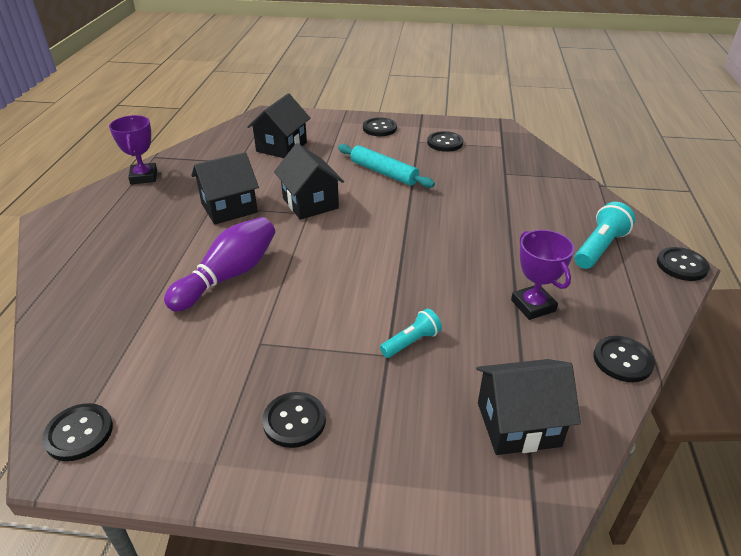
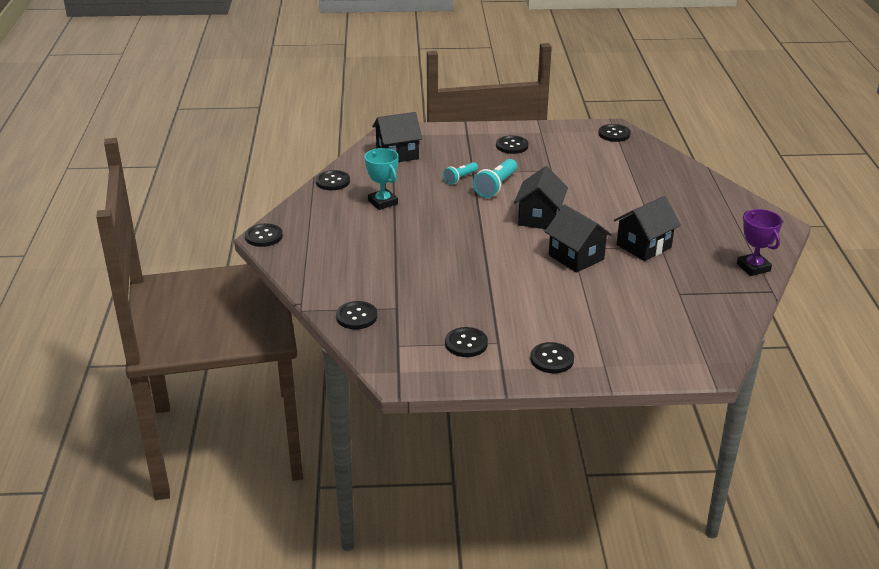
camera: 170 degrees right, 5 degrees down
(228, 276) = (600, 200): purple bowling pin -> none
(281, 147) = (649, 317): black house -> black house (539, 218)
(383, 173) = (522, 296): turquoise rolling pin -> none
(533, 305) = (383, 202): purple trophy -> turquoise trophy
(542, 169) = (356, 317): none -> black button
(599, 248) = (323, 243): turquoise flashlight -> turquoise flashlight (496, 186)

